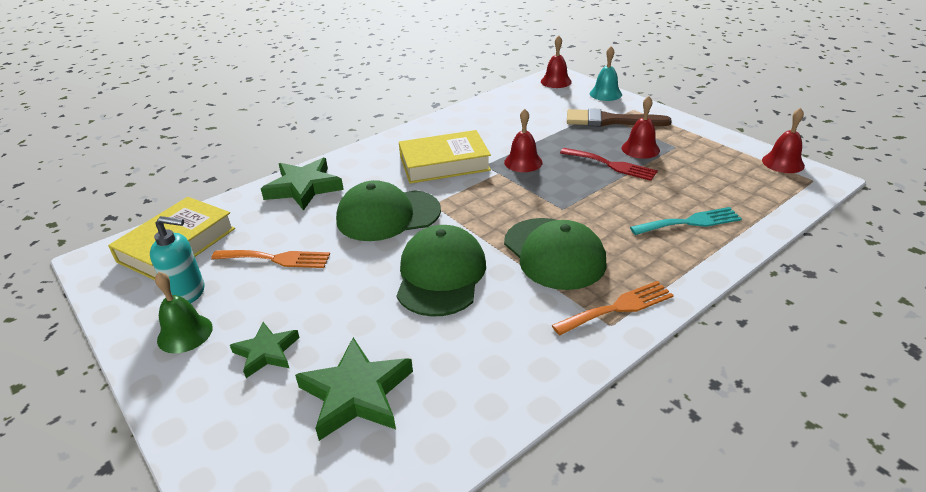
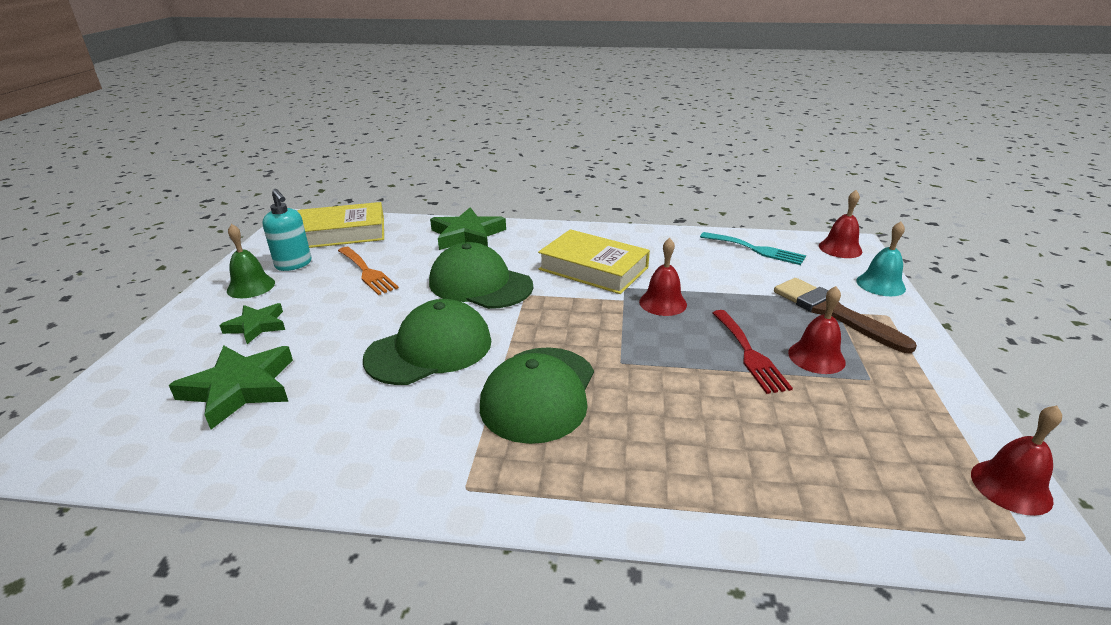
camera: 45 degrees right, 5 degrees down
(618, 307) = (499, 480): orange fork -> none
(690, 222) = (730, 462): turquoise fork -> turquoise fork (756, 249)

